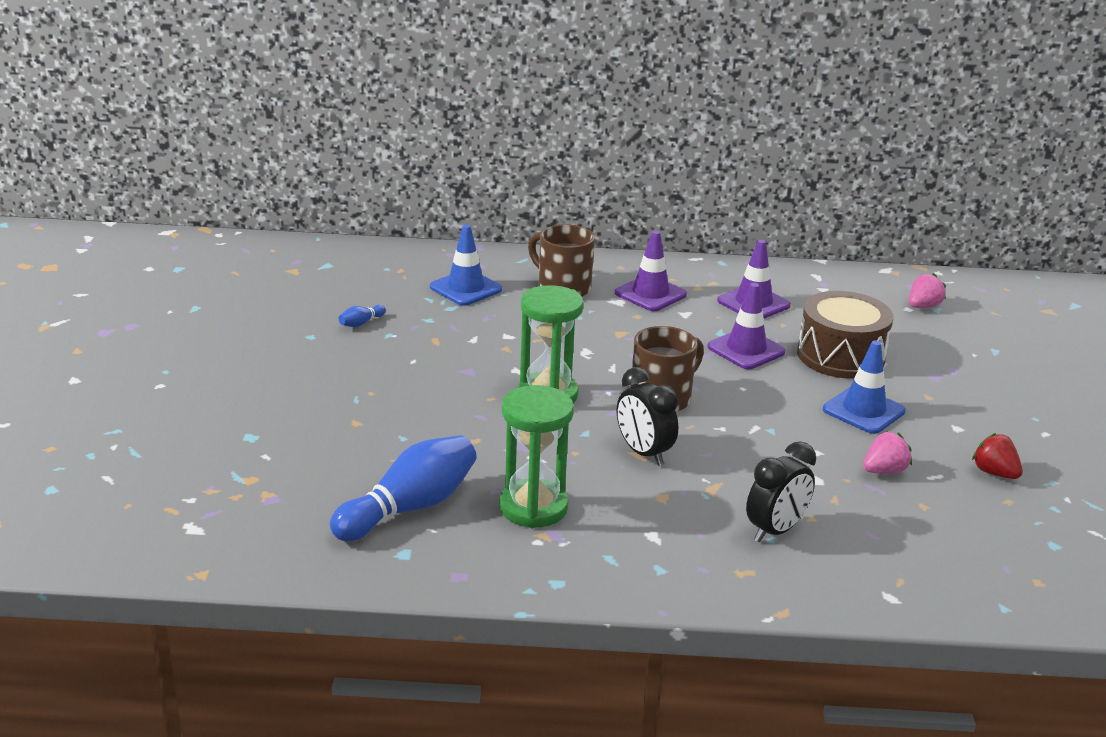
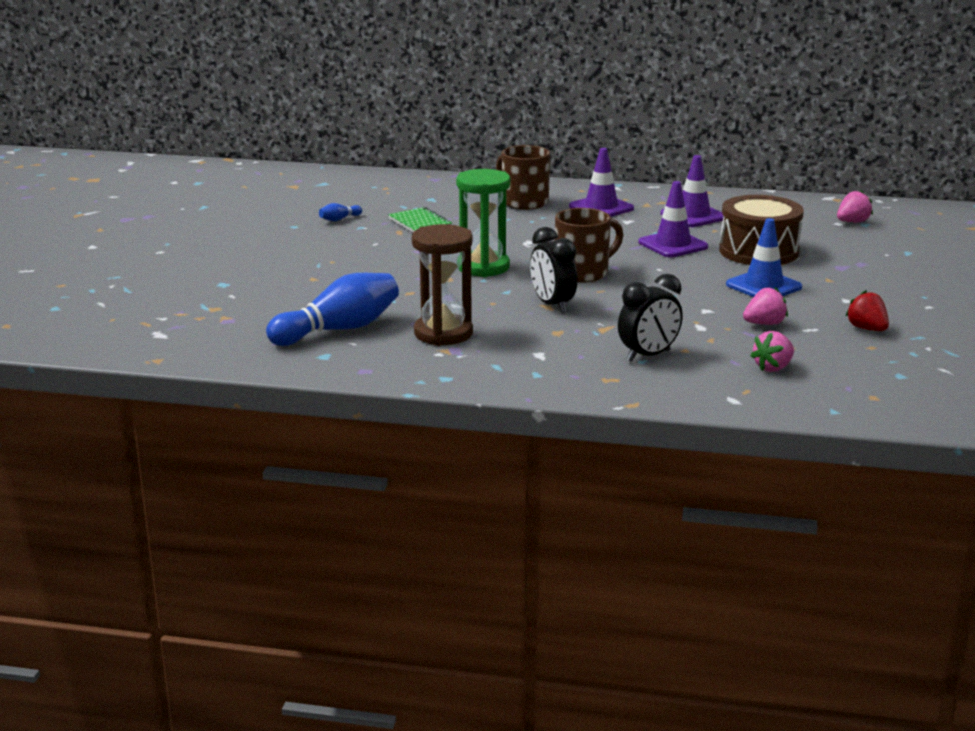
camera: 10 degrees right, 5 degrees down
(455, 326) = (420, 223): none -> green notebook
(466, 288) = (438, 200): blue traffic cone -> none
(533, 507) = (443, 333): green hourglass -> brown hourglass
(917, 542) = (773, 368): none -> pink strawberry

